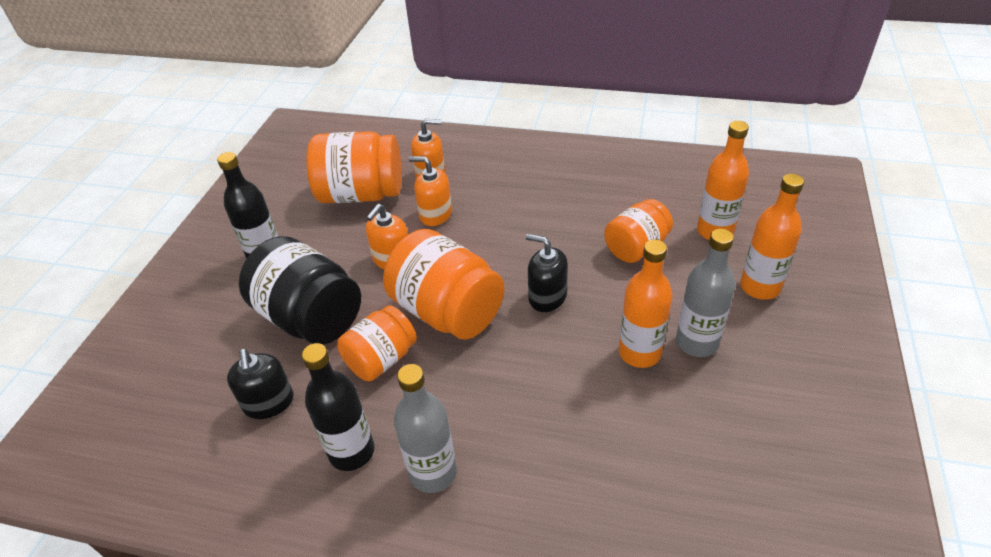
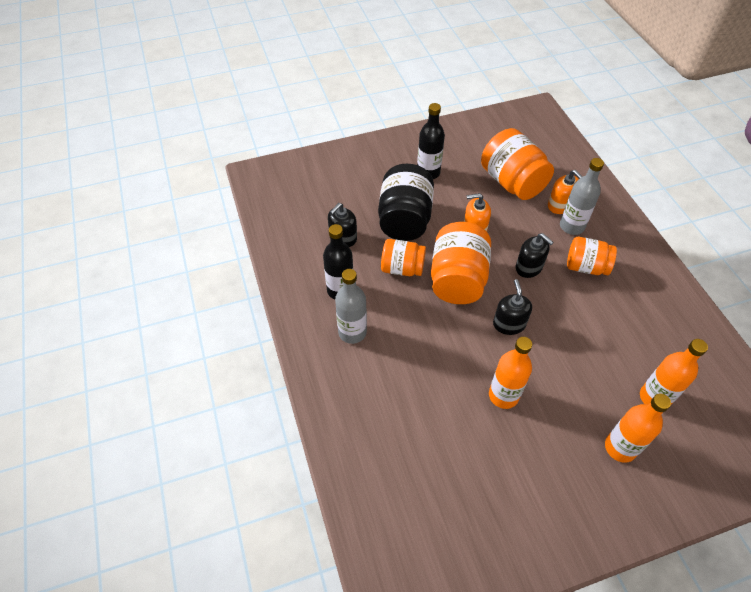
camera: 55 degrees right, 10 degrees up
(435, 214) = (528, 228): orange soap dispenser -> none
(486, 241) = (529, 267): none -> black soap dispenser
(636, 247) = (594, 354): orange jar -> orange jar (586, 267)
(696, 342) = (537, 425): grey bottle -> grey bottle (571, 226)

